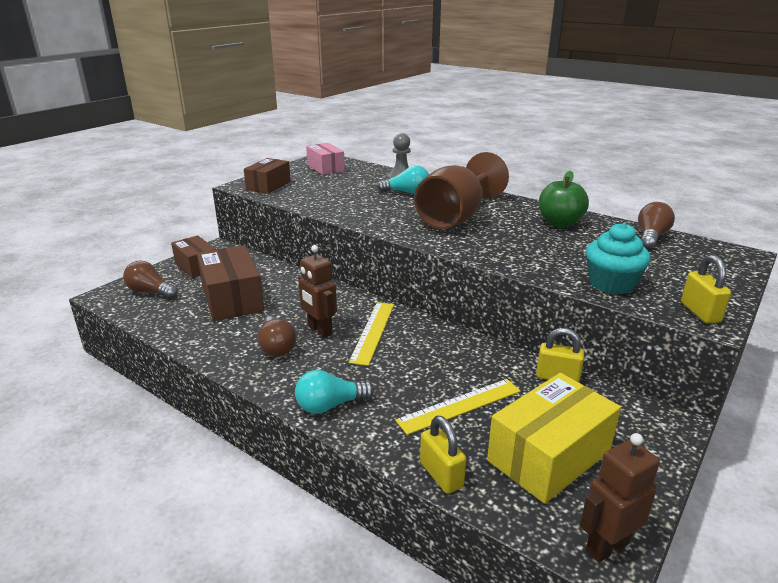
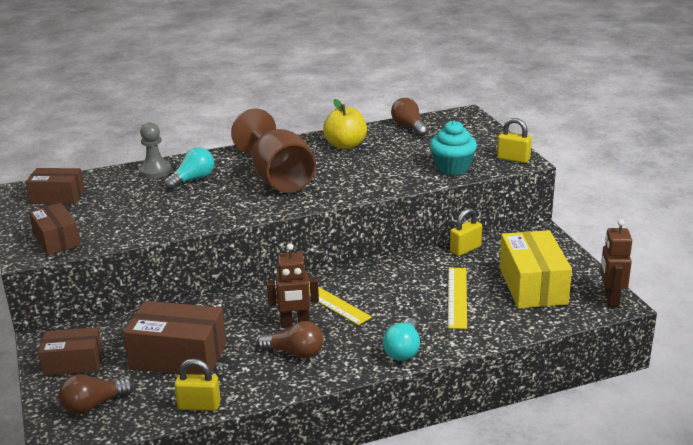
camera: 55 degrees left, 0 degrees up
(325, 168) = (57, 197): pink box -> brown box
(441, 475) = (515, 330): yellow padlock -> yellow padlock (199, 405)
(559, 223) = (345, 145): green apple -> yellow apple

